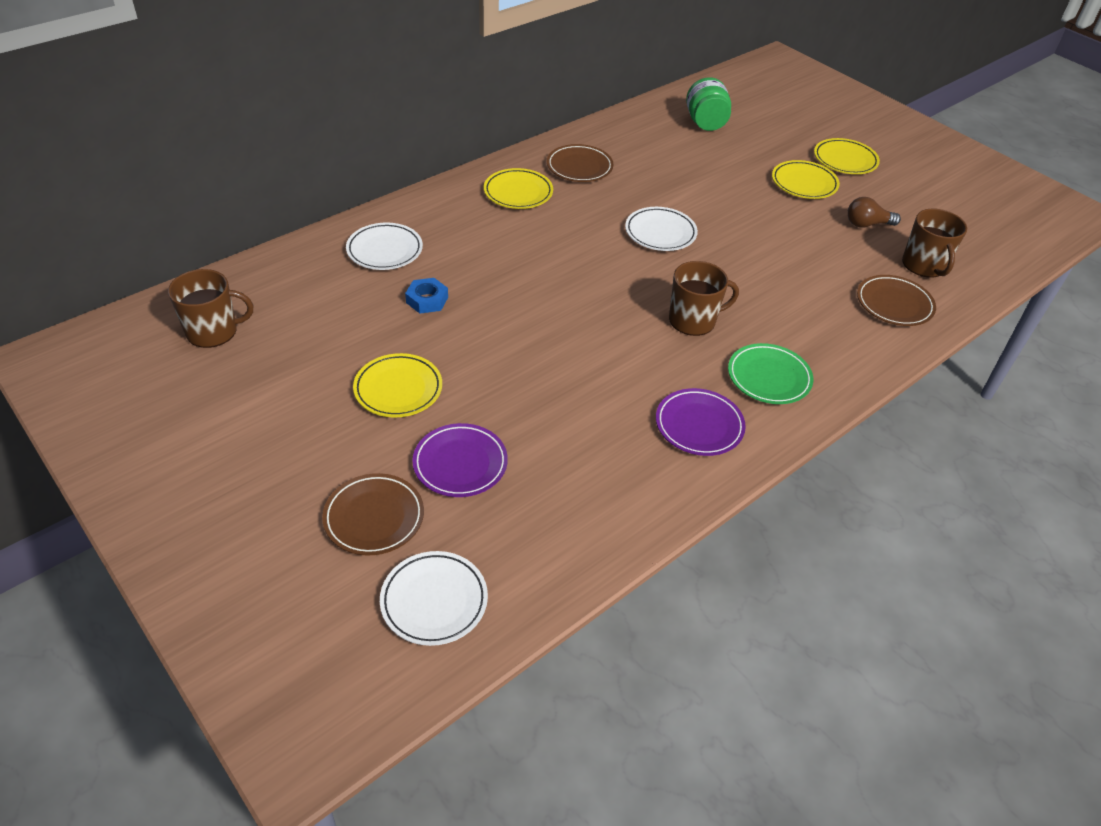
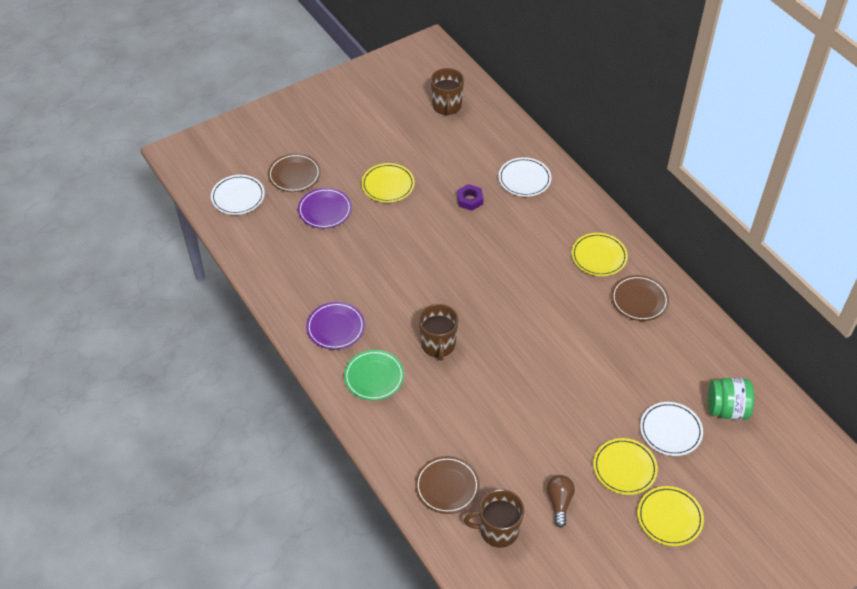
camera: 100 degrees right, 5 degrees up
(427, 300) = (469, 200): blue nut -> purple nut
(660, 233) = (545, 342): white plate -> white plate (670, 431)

